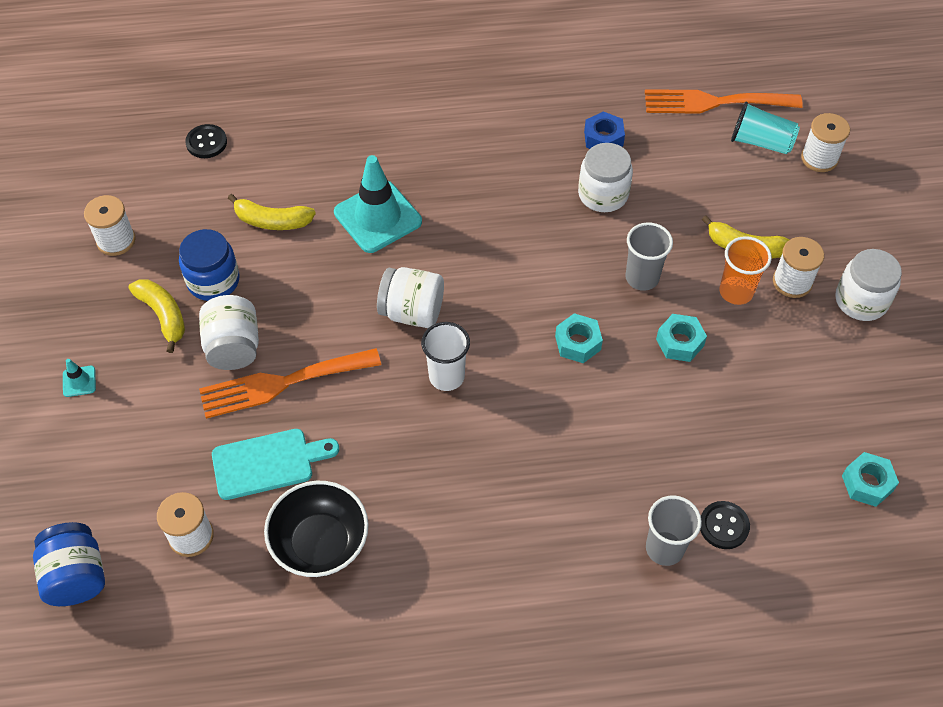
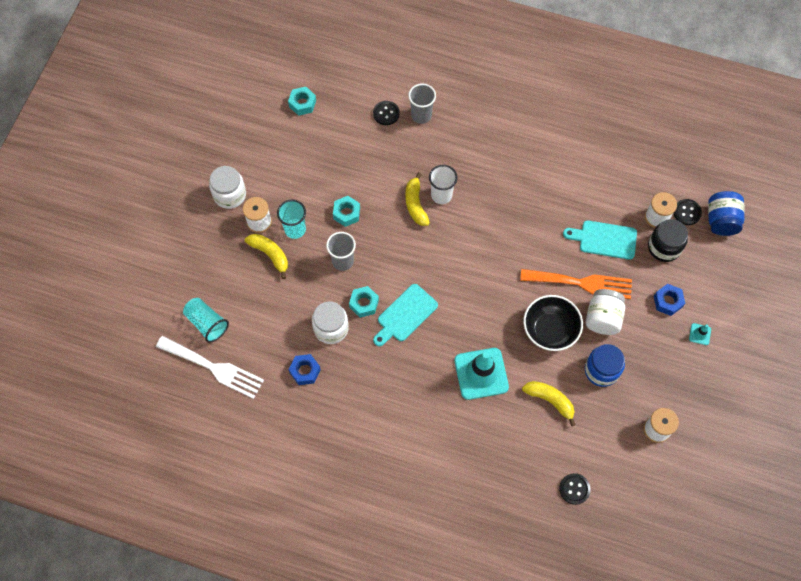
camera: 155 degrees left, 10 degrees up
(140, 408) = (667, 301): none -> blue nut
(140, 566) = (687, 212): none -> black button
(163, 316) = (639, 358): yellow banana -> yellow banana (415, 204)
(166, 490) = (664, 247): none -> black jar
(320, 543) = (591, 186): black bowl -> black bowl (550, 330)
(412, 312) = (488, 297): white jar -> none
(446, 376) = (487, 248): white cup -> white cup (441, 195)
(515, 246) = (405, 315): none -> turquoise cutting board
(578, 343) = (403, 237): turquoise nut -> turquoise nut (364, 303)
(714, 102) = (214, 368): orange fork -> white fork
(736, 292) = (295, 229): orange cup -> turquoise cup
(819, 158) = (180, 295): white spool -> none

